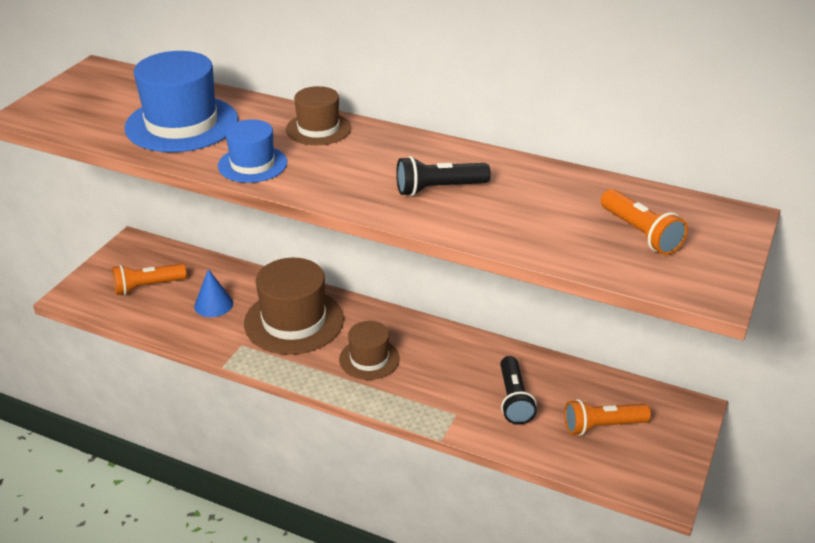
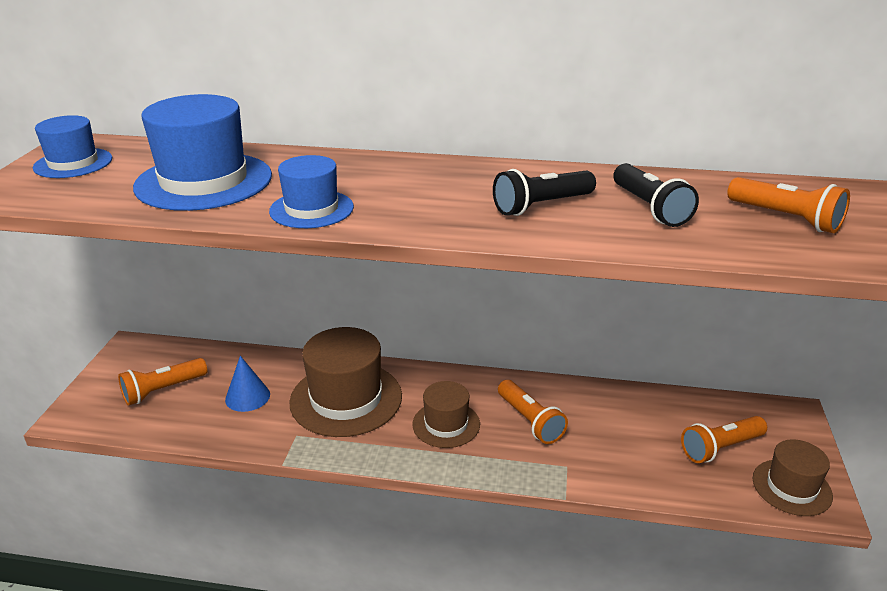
camera: 15 degrees left, 5 degrees down
(89, 91) = (73, 163): none -> blue hat
(318, 129) = (368, 168): brown hat -> brown hat (791, 487)
(443, 370) = (530, 421): none -> orange flashlight
(514, 399) = (618, 438): black flashlight -> black flashlight (650, 208)

